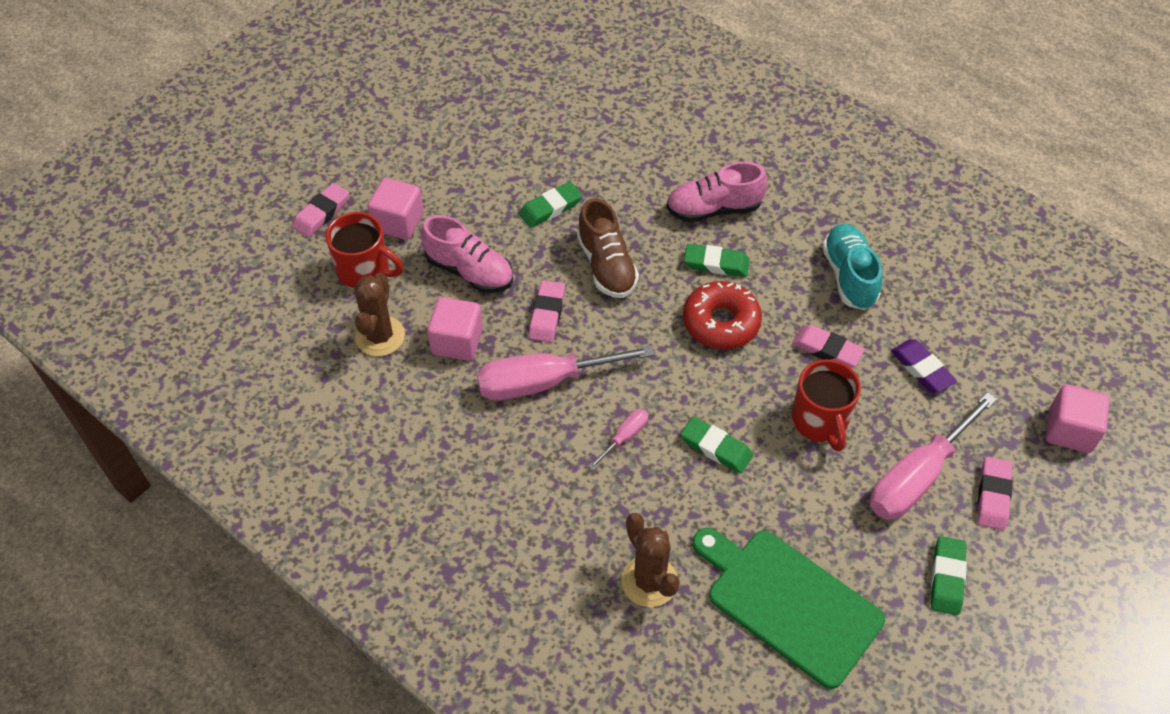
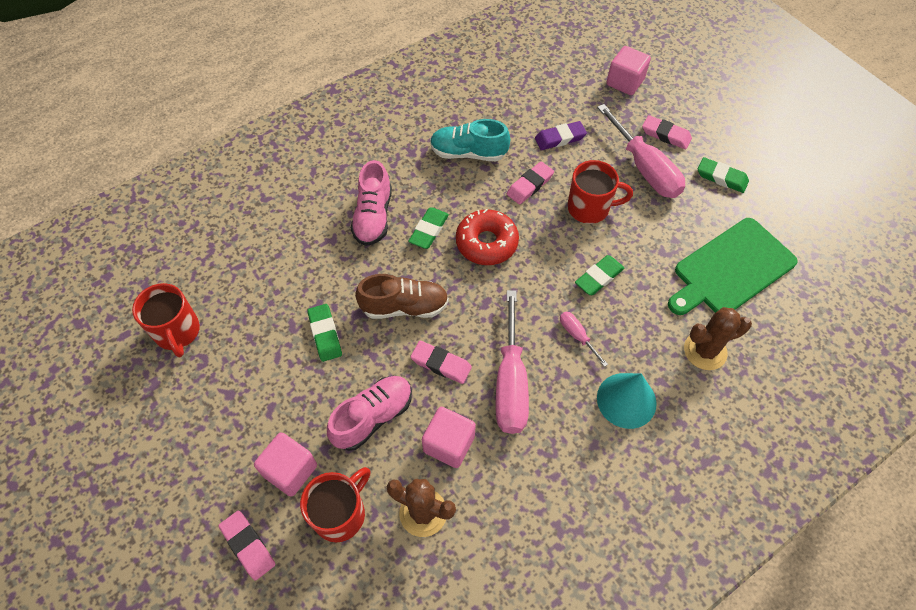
camera: 75 degrees left, 5 degrees up
(516, 97) = (177, 332): none -> red mug
(555, 501) = (626, 400): none -> turquoise cone

